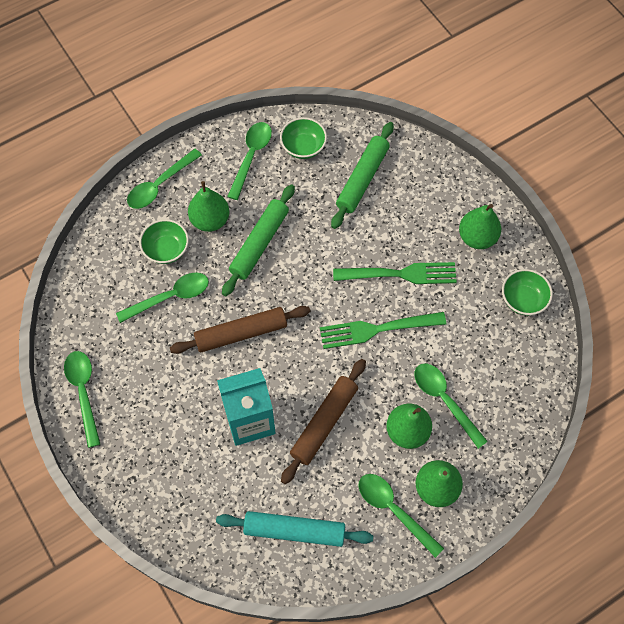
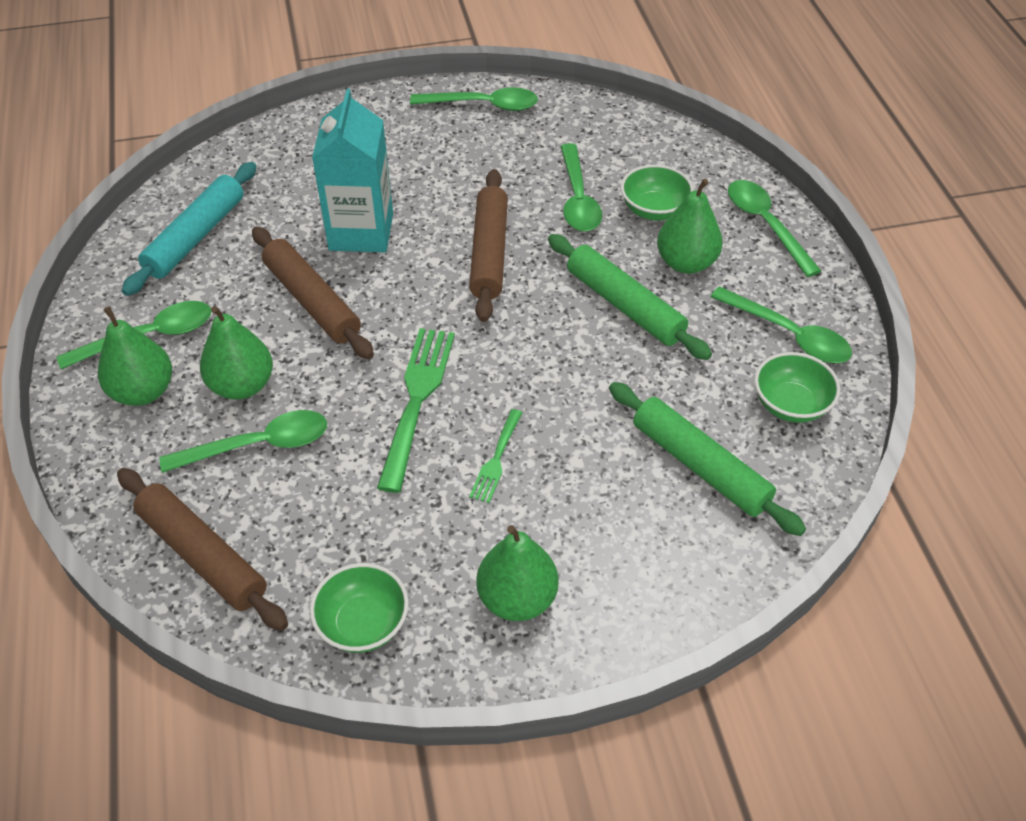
camera: 110 degrees right, 15 degrees down
(399, 274) = (496, 458): green fork -> green fork, size x0.54
(524, 393) = (203, 555): none -> brown rolling pin

